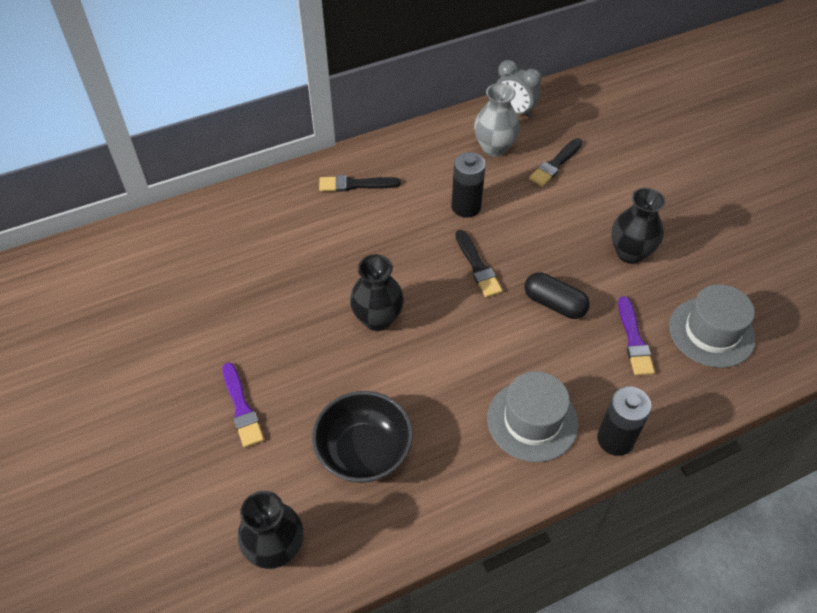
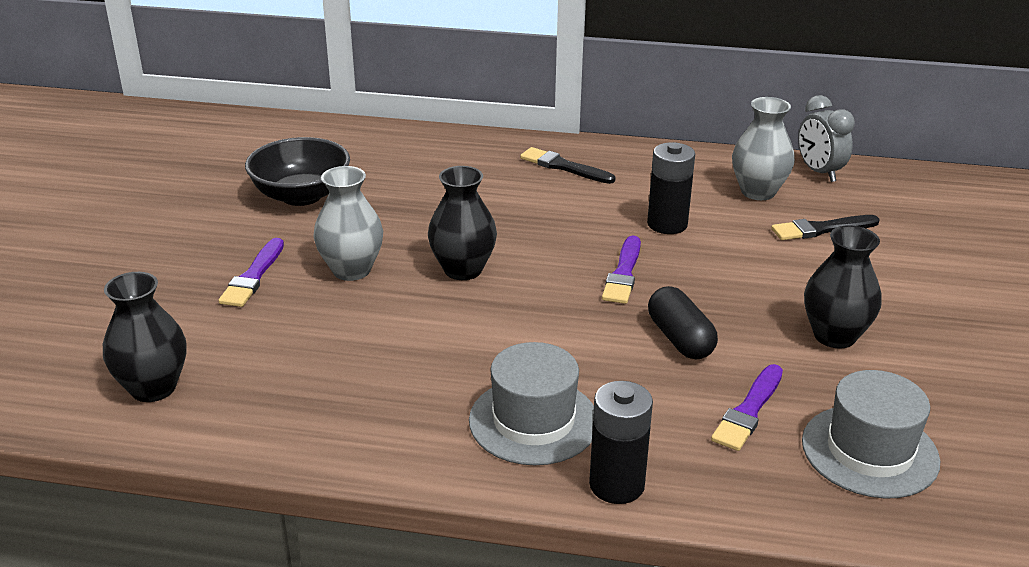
camera: 35 degrees right, 20 degrees down
(304, 362) = (351, 270): none -> grey vase
(364, 451) = (324, 359): black bowl -> black bowl (301, 195)
(477, 266) = (623, 274): black brush -> purple brush

